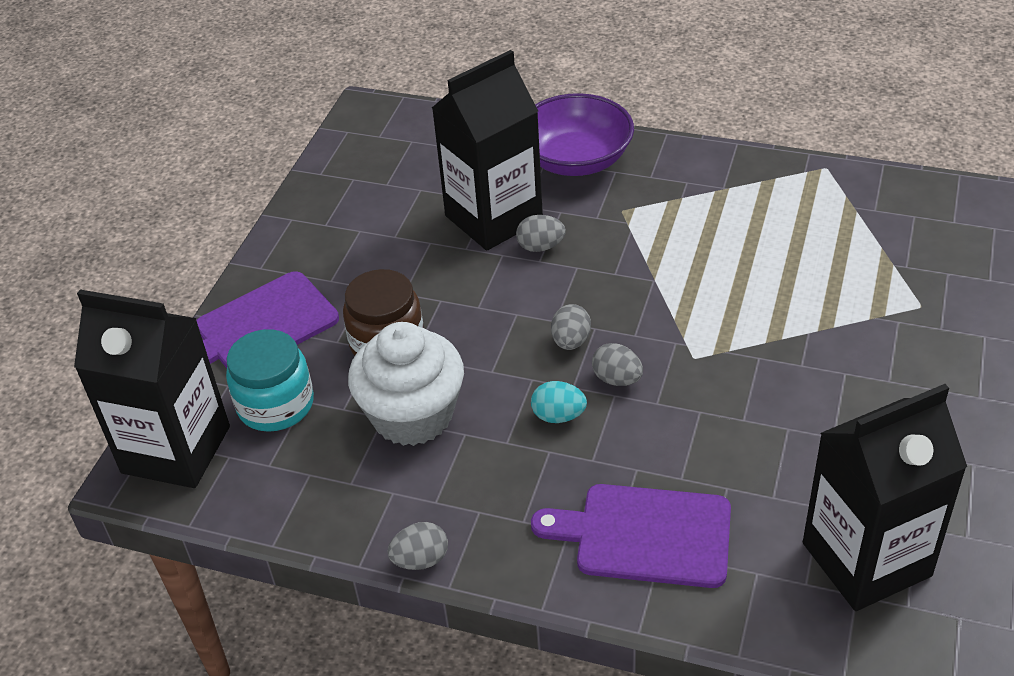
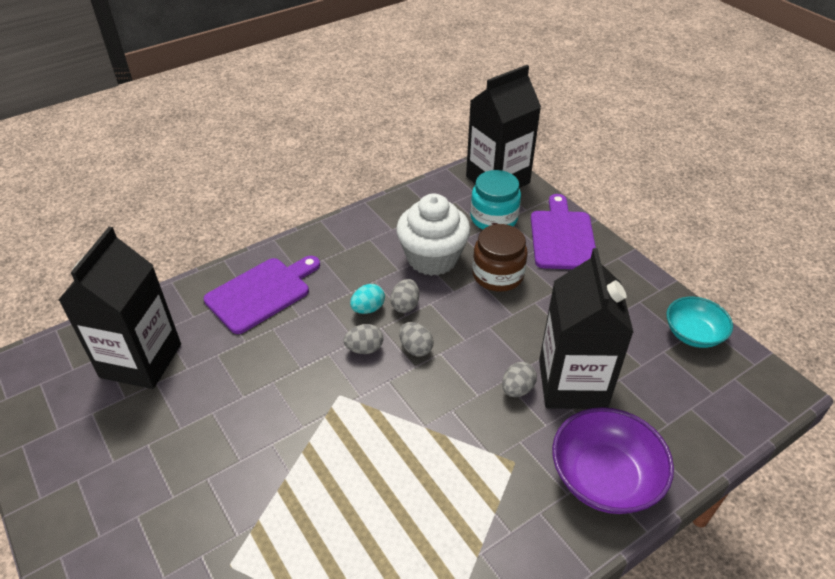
camera: 125 degrees right, 0 degrees up
(341, 175) = (693, 334): none -> turquoise bowl
(420, 560) = (344, 219): grey egg -> grey egg (405, 305)

